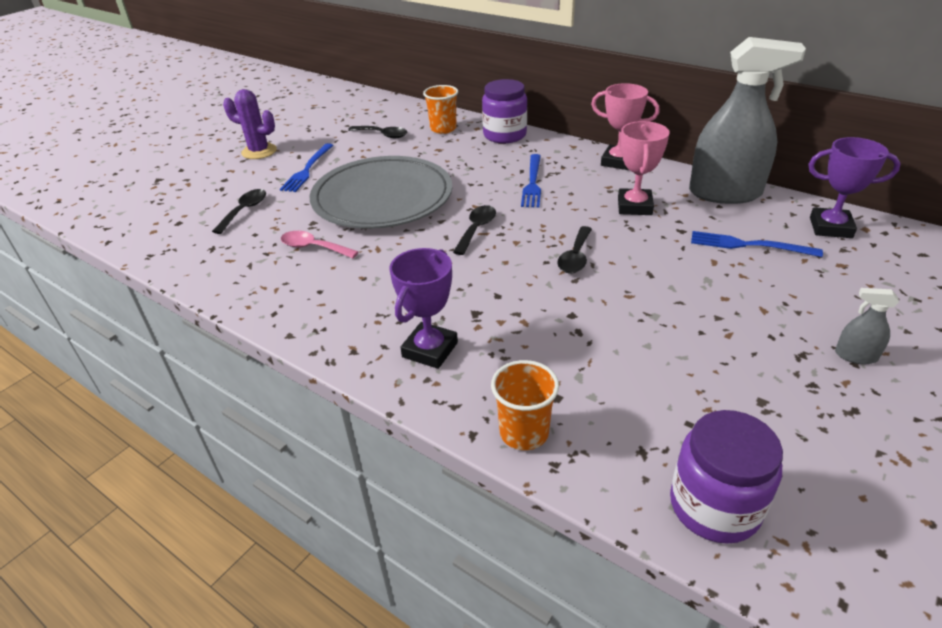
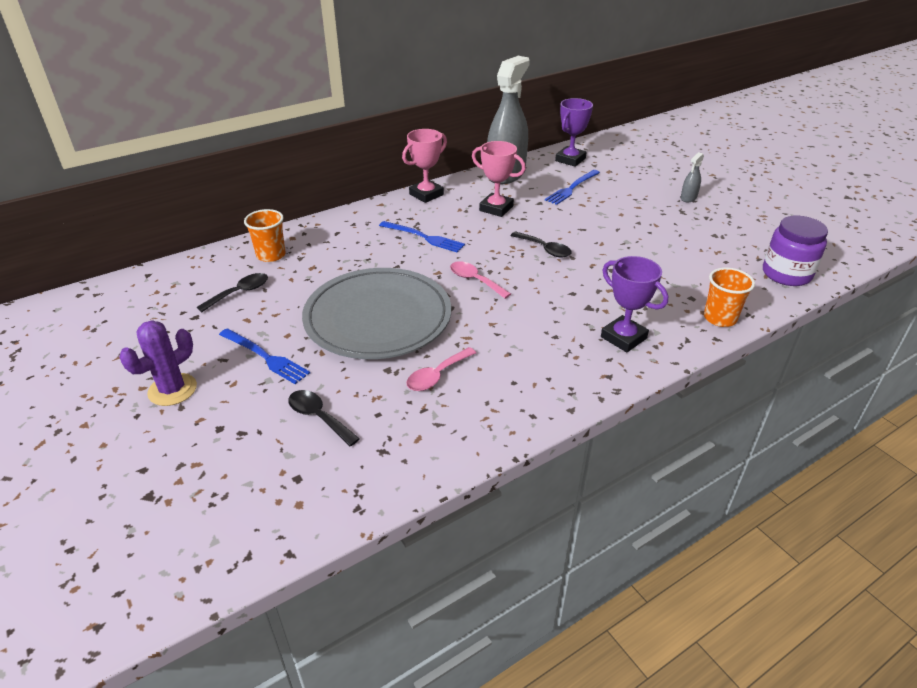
camera: 70 degrees left, 0 degrees up
(476, 229) = (475, 280): black spoon -> pink spoon
(504, 135) = (324, 228): purple jar -> none

